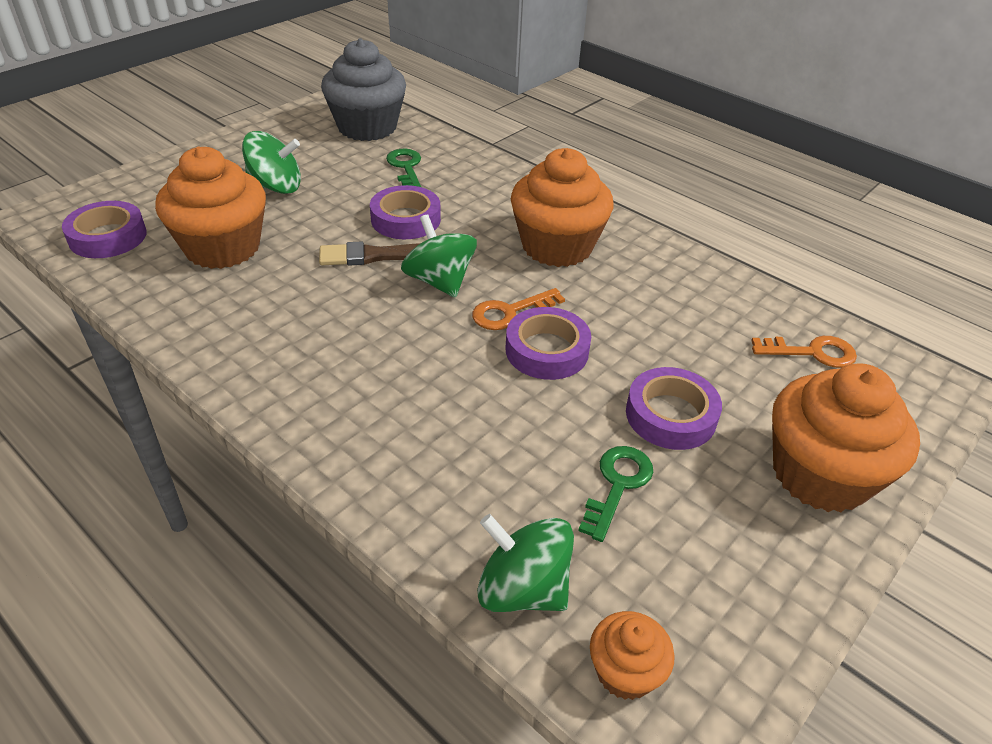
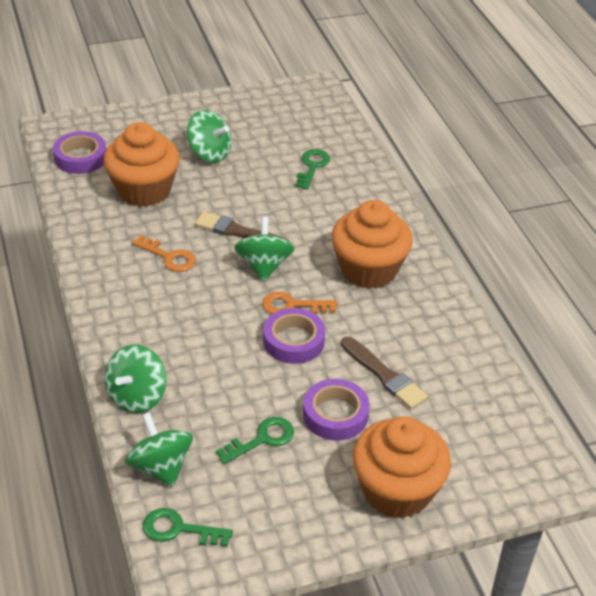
camera: 30 degrees right, 0 degrees up
(367, 127) = (311, 121): grey cupcake -> none
(405, 219) = (278, 210): purple tape -> none
(410, 503) = (137, 396): none -> green spinning top
(625, 671) = (179, 529): orange cupcake -> green key
(678, 348) = (384, 375): none -> brown brush
(812, 352) = (479, 417): orange key -> orange key (169, 257)

